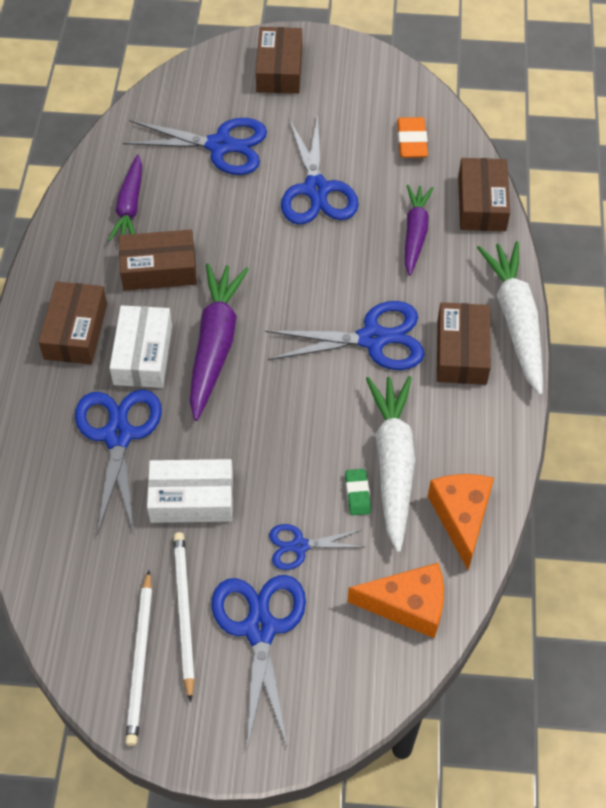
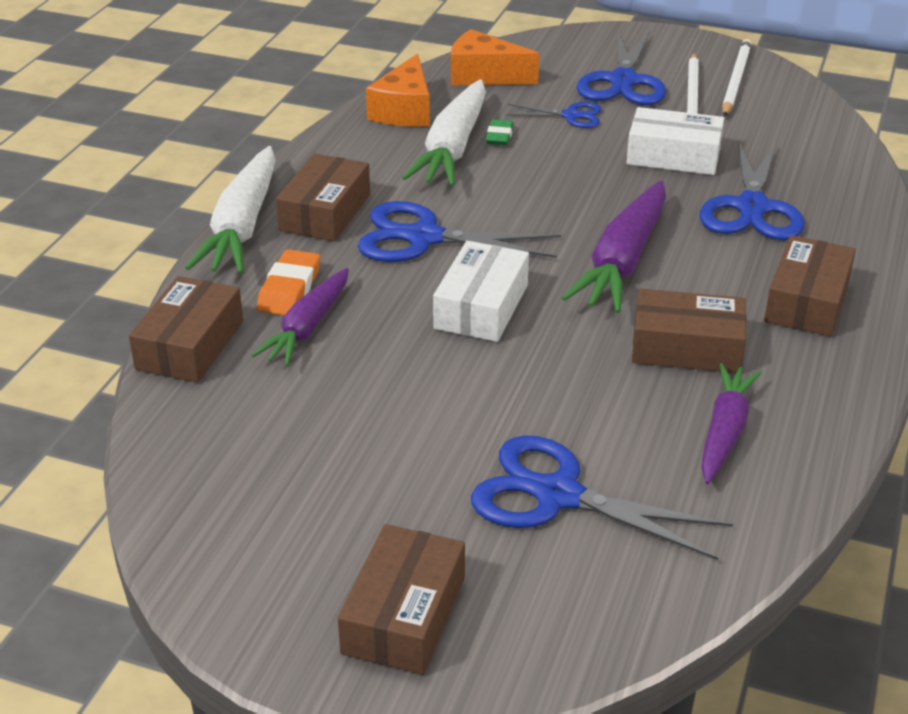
camera: 165 degrees left, 20 degrees down
(143, 355) = (717, 266): white box -> white box (481, 306)
(316, 190) = (422, 403): blue scissors -> none
(412, 141) = (235, 444): orange eraser -> orange eraser (289, 289)

